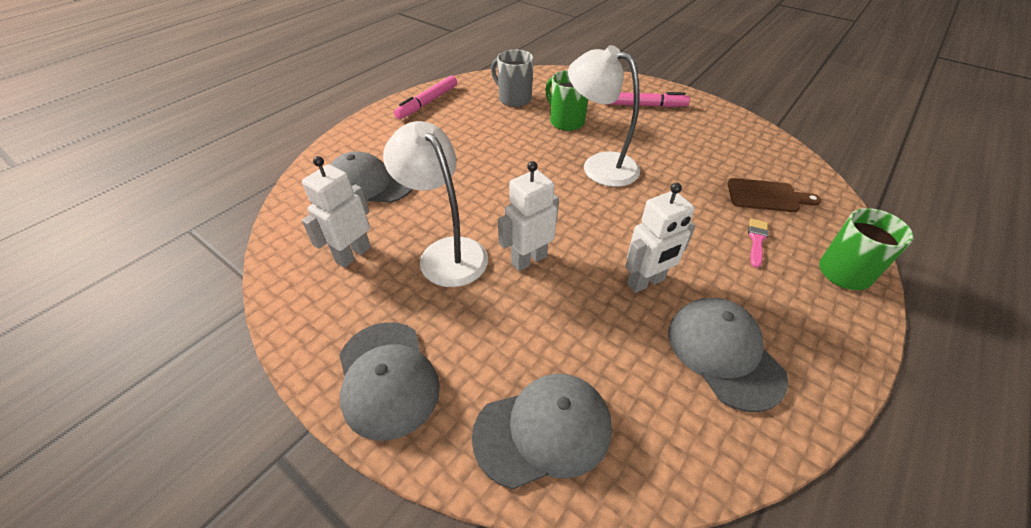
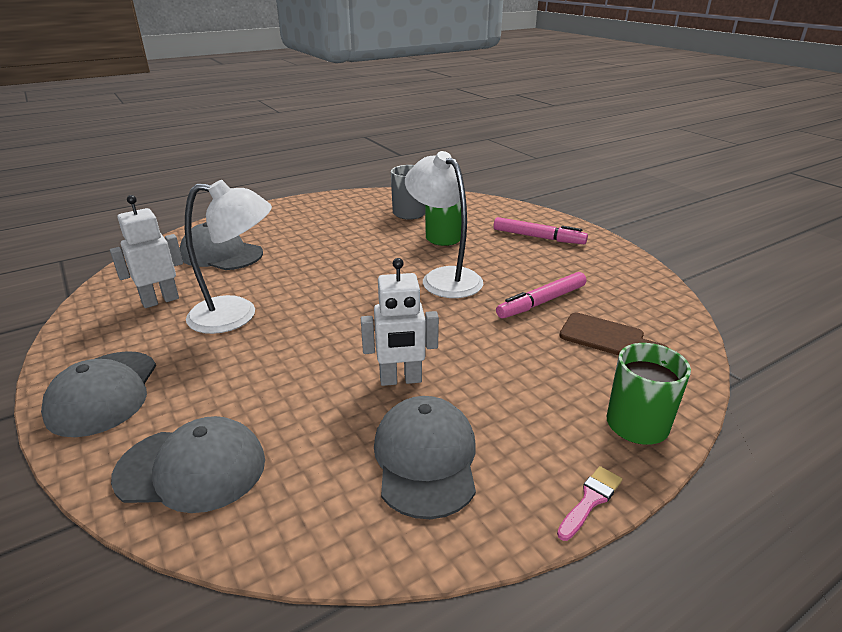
camera: 20 degrees right, 15 degrees down
(427, 102) = (326, 204): pink marker -> pink marker (541, 302)
(446, 252) = (237, 315): white lamp -> white lamp turned 105 degrees clockwise
(528, 259) = (304, 336): white robot -> none
(756, 240) = (557, 372): pink brush -> pink brush (590, 500)

